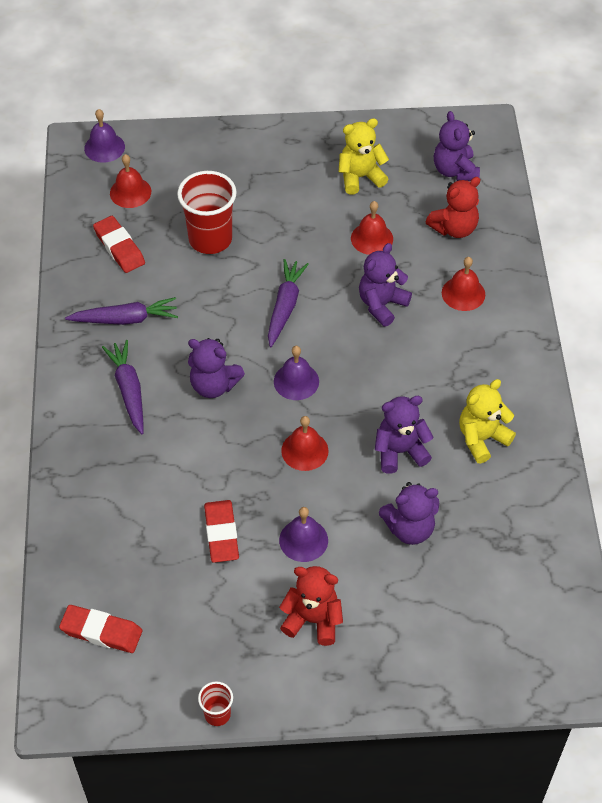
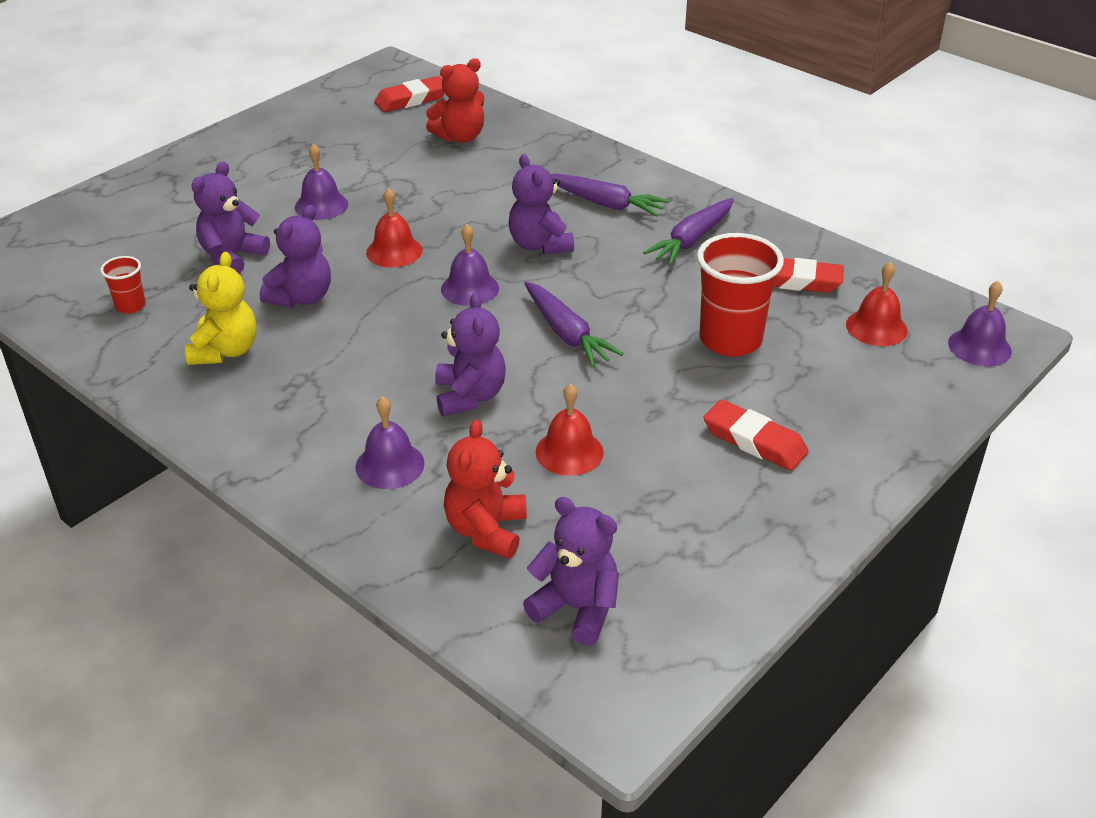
camera: 135 degrees right, 15 degrees down
(214, 385) = (540, 245): purple teddy bear -> purple teddy bear turned 90 degrees counterclockwise
(217, 714) = (274, 109): red cup -> red cup (130, 306)
(221, 534) = (395, 176): red eraser -> red eraser (754, 441)
(313, 620) = (257, 174): red teddy bear -> red teddy bear (460, 137)
(360, 177) = (680, 511): yellow teddy bear -> none
(463, 293) = (390, 465): red bell -> purple bell

